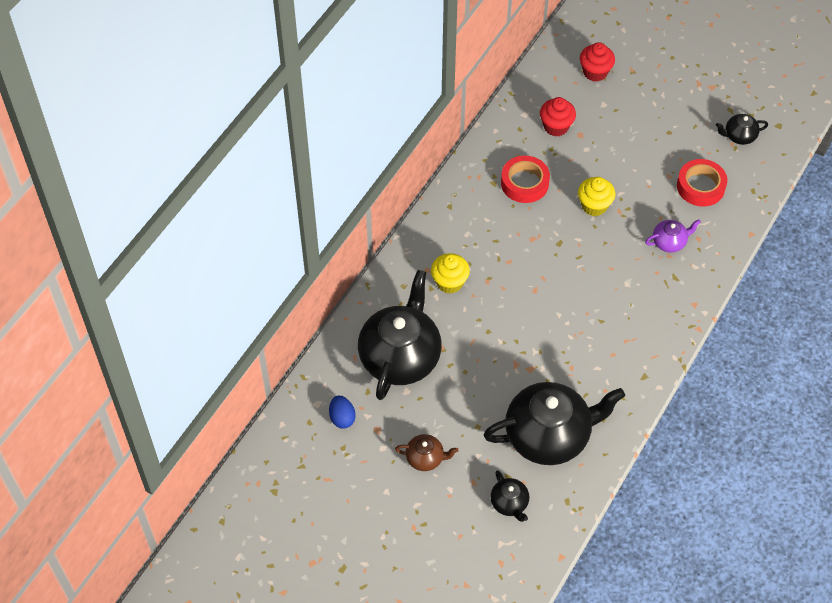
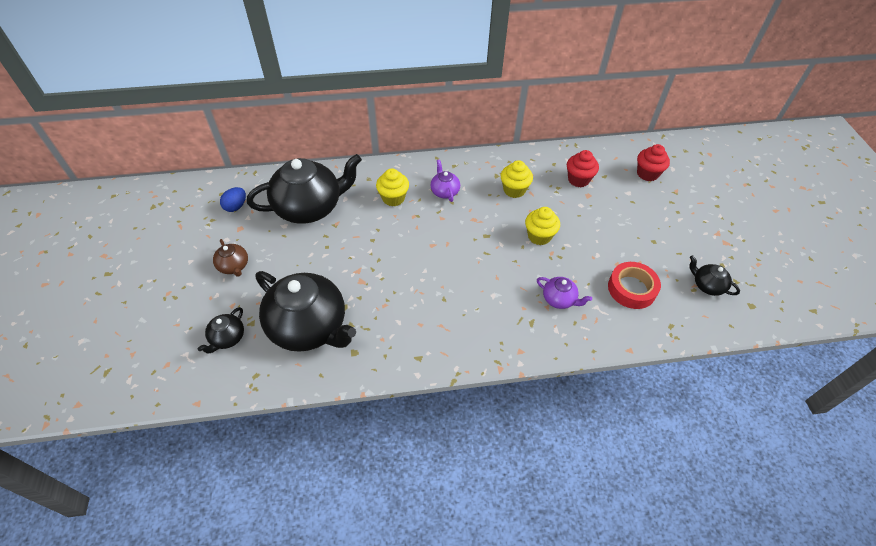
camera: 50 degrees right, 5 degrees down
(478, 237) = (444, 191): none -> purple teapot
(524, 183) = (514, 190): red tape -> yellow cupcake

